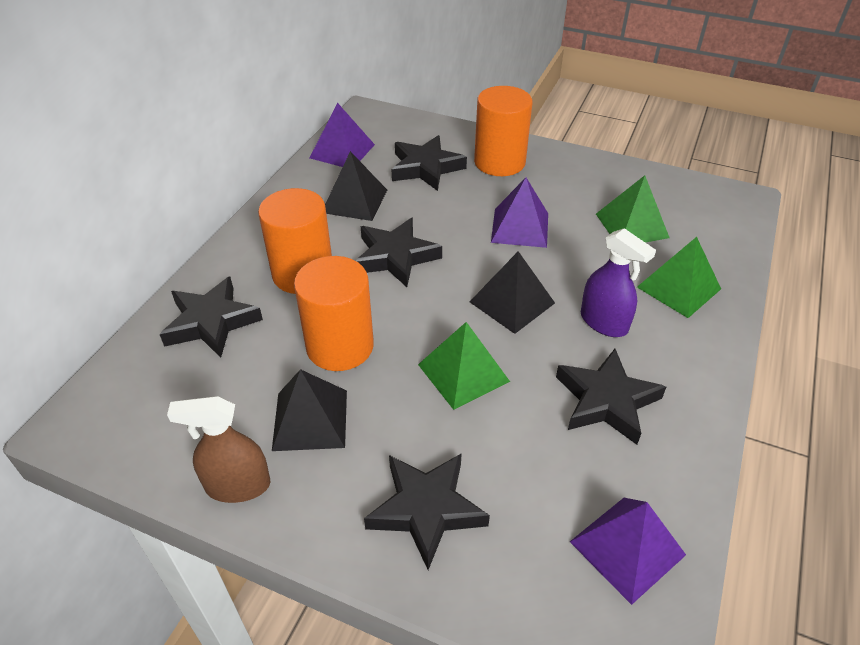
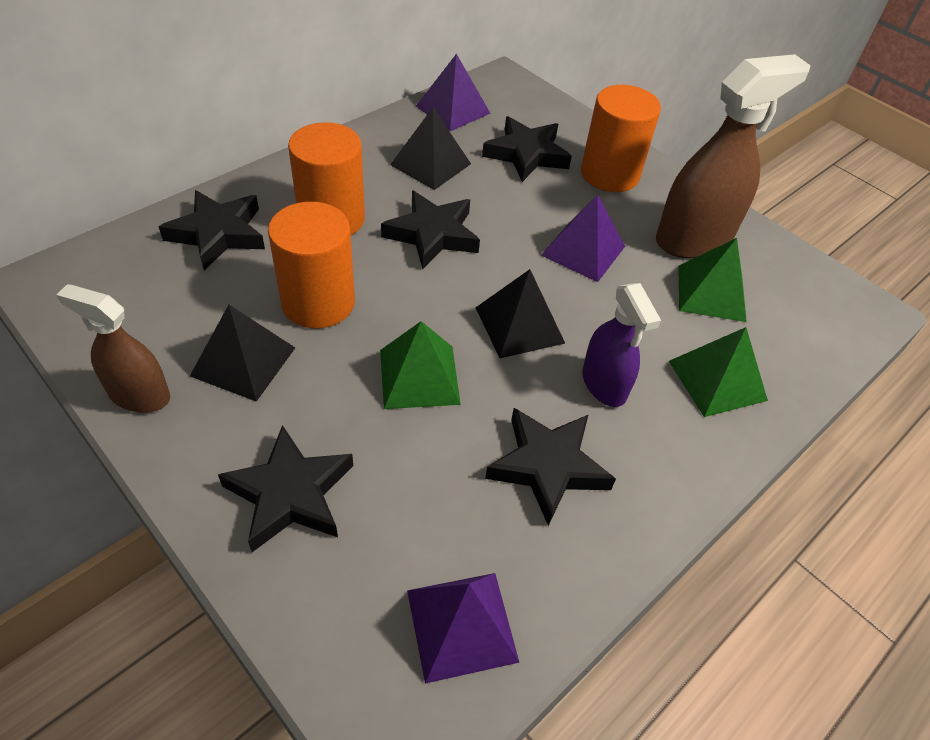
camera: 20 degrees right, 5 degrees up
(593, 190) = (694, 239): none -> brown spray bottle

